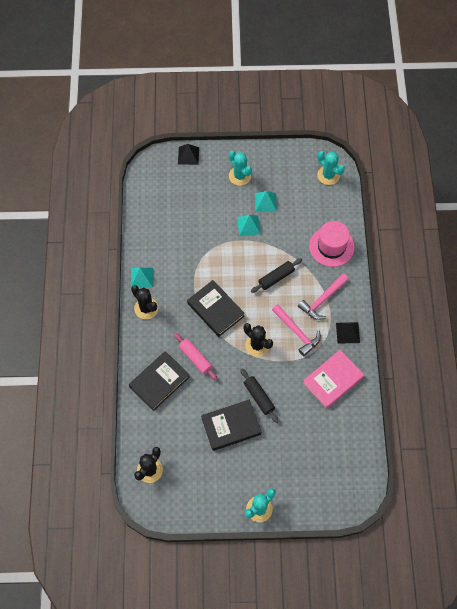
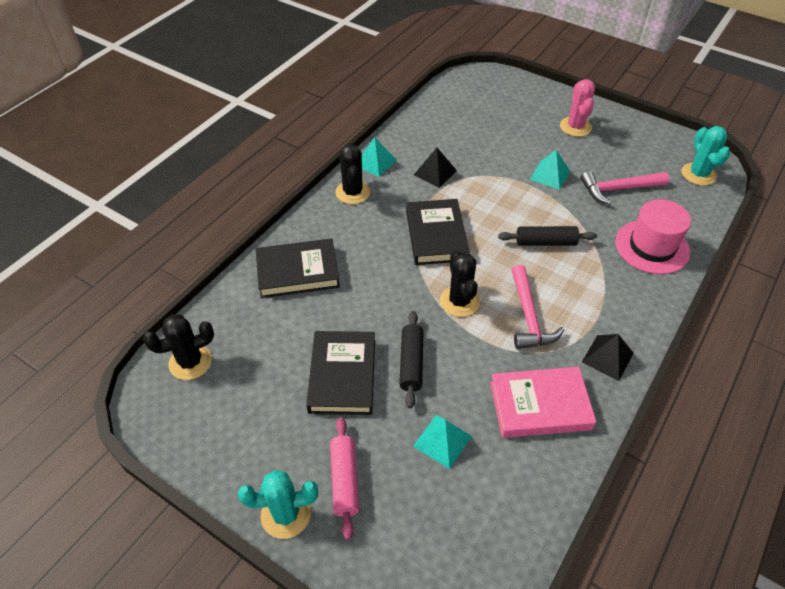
camera: 35 degrees right, 15 degrees down
(188, 155) = (526, 86): black pyramid -> black pyramid (435, 172)
(195, 358) = (365, 271): pink rolling pin -> pink rolling pin (344, 480)
(231, 426) = (342, 376): black book -> black book turned 75 degrees clockwise
(240, 176) = (575, 127): turquoise cactus -> pink cactus
(265, 202) = (590, 163): turquoise pyramid -> turquoise pyramid (442, 441)
(322, 300) = (595, 299): pink hammer -> pink hammer (618, 189)

